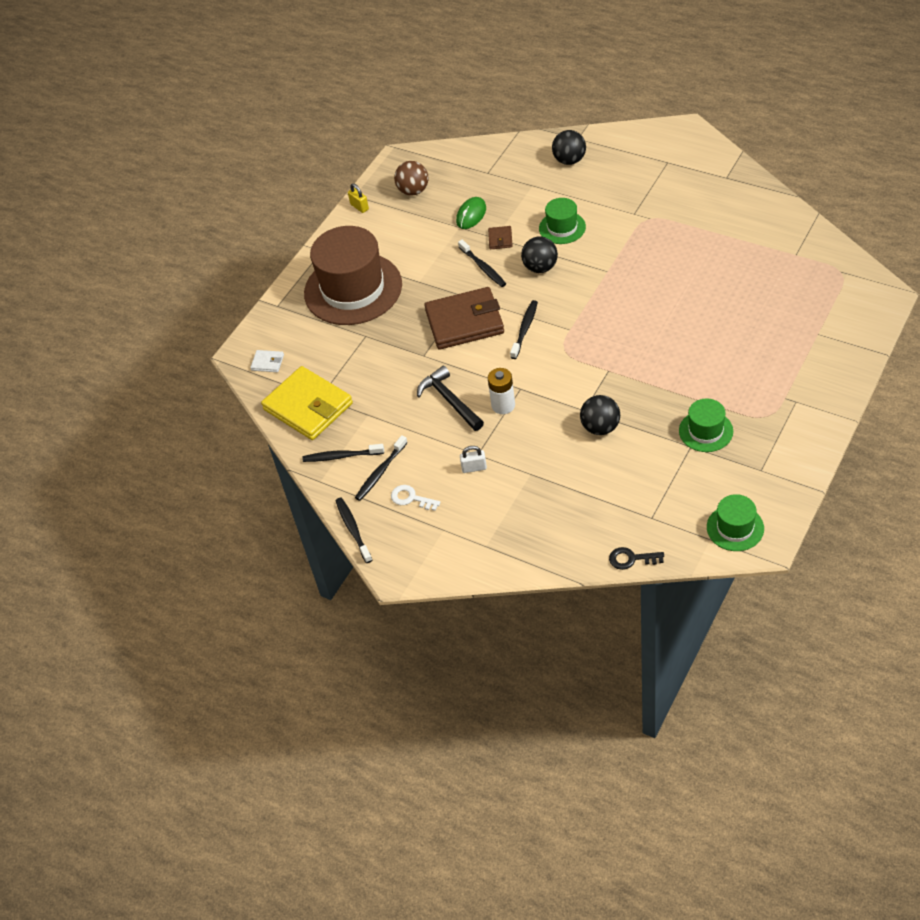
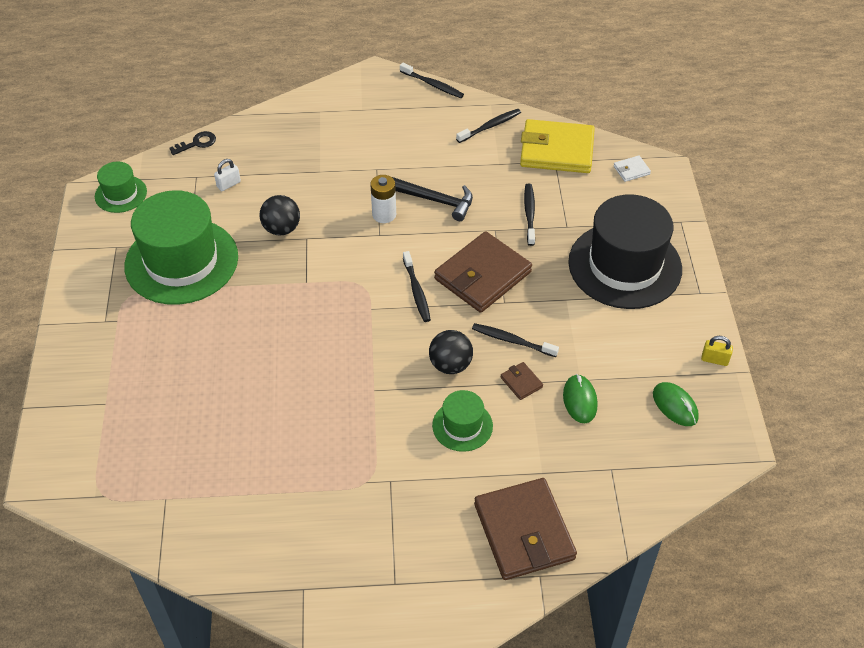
camera: 140 degrees right, 0 degrees up
(353, 289) = (625, 265): brown hat -> black hat
(380, 472) = (447, 127): black toothbrush -> black toothbrush (529, 214)
(411, 498) = (405, 119): white key -> none
(413, 191) = (675, 406): brown ball -> green mouse
(474, 468) = (371, 158): white padlock -> white padlock (228, 184)
(569, 160) = (524, 532): black ball -> brown wallet
(706, 431) = (181, 261): green hat -> green hat, size x2.08

